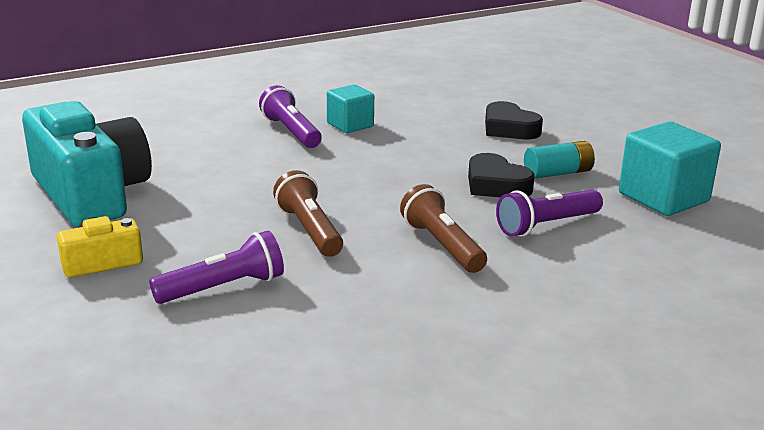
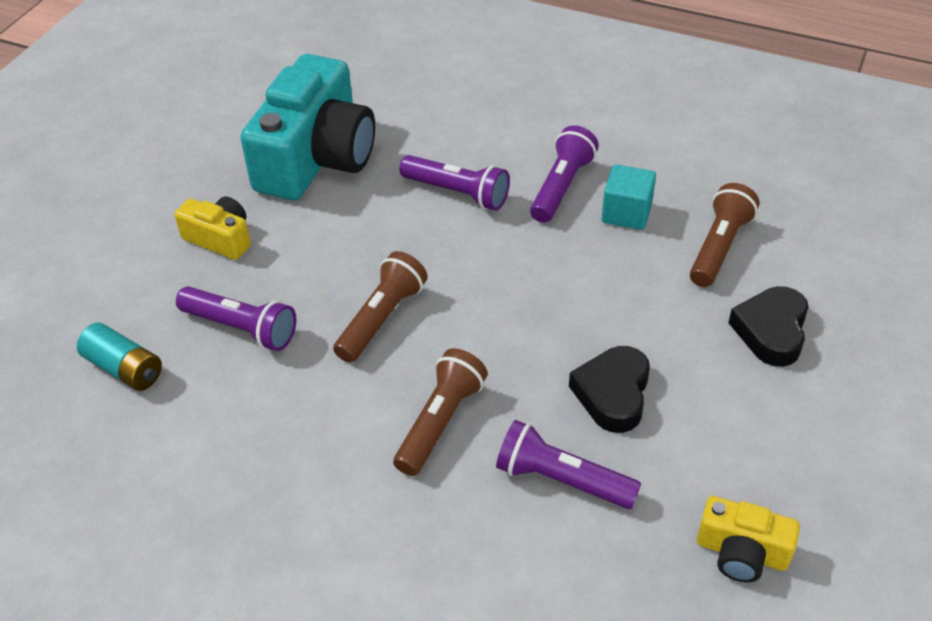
camera: 55 degrees right, 20 degrees up
(233, 162) = (457, 193): none -> purple flashlight
(422, 115) = (719, 247): none -> brown flashlight
(558, 173) = (700, 429): turquoise battery -> turquoise battery (124, 369)
(663, 198) = (741, 552): turquoise cube -> yellow camera

